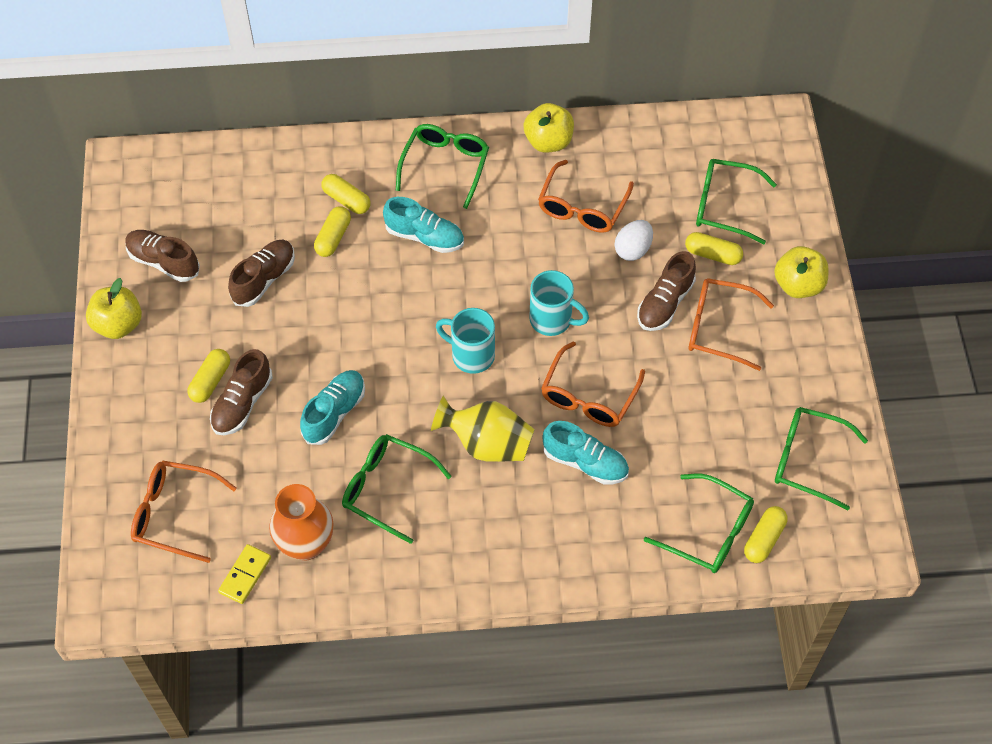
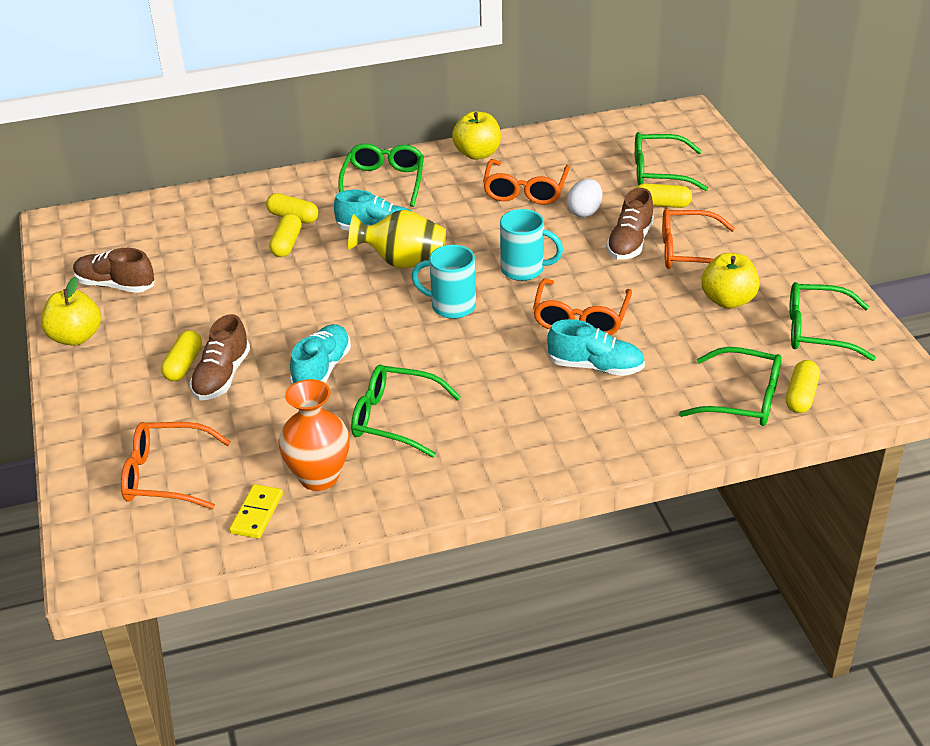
camera: 10 degrees left, 20 degrees down
(264, 279) = (223, 283): brown shoe -> none
(487, 444) = (489, 368): yellow vase -> yellow vase (403, 262)
(798, 285) = (751, 213): yellow apple -> yellow apple (728, 300)

